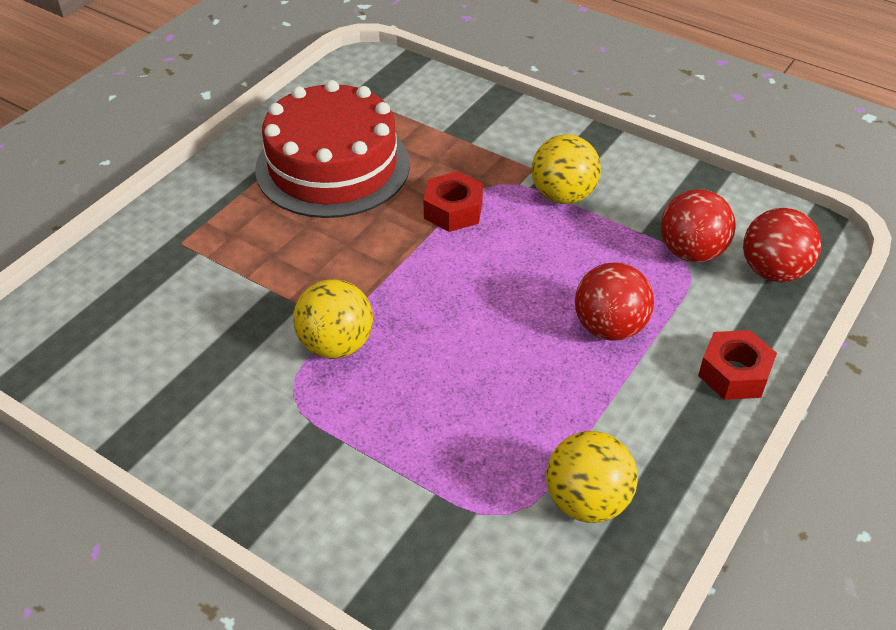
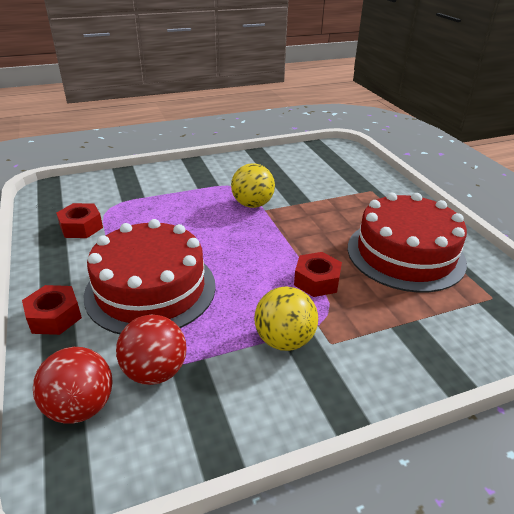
camera: 125 degrees right, 10 degrees down
(587, 501) = (81, 227): yellow ball -> red nut
(609, 327) = (151, 289): red ball -> red cake

